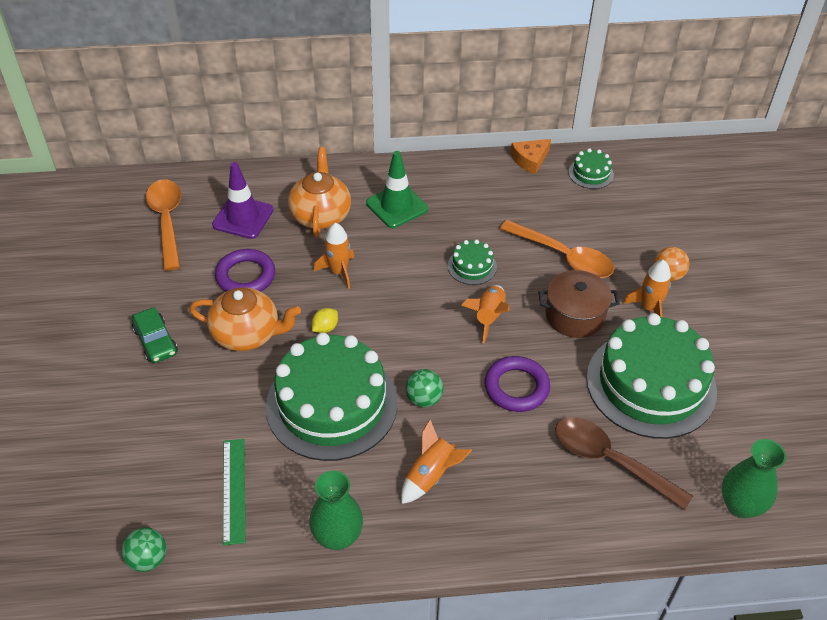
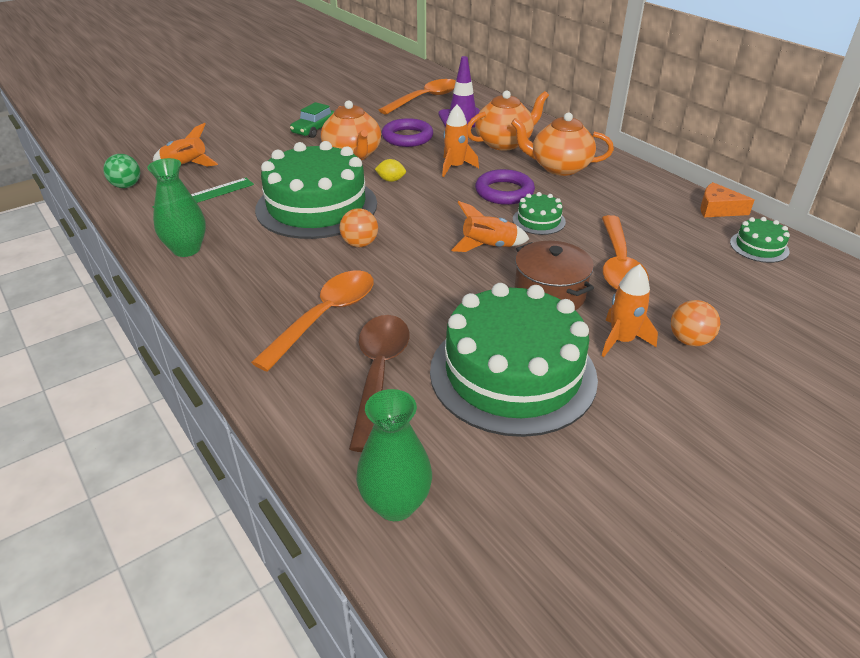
camera: 60 degrees right, 10 degrees down
(397, 206) = (559, 167): green traffic cone -> orange teapot
(424, 399) = (360, 244): green ball -> orange ball
(431, 476) = (278, 273): orange rocket -> orange rocket (186, 166)
(516, 387) = (420, 287): purple ring -> purple ring (504, 192)
(518, 466) = (325, 317): none -> orange spoon

